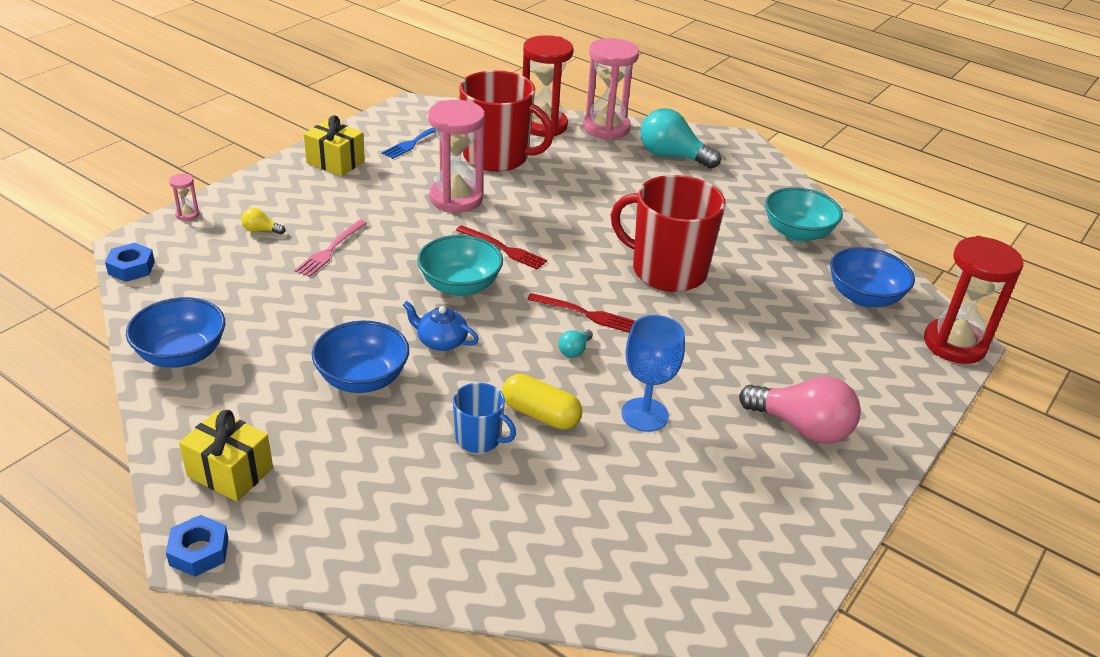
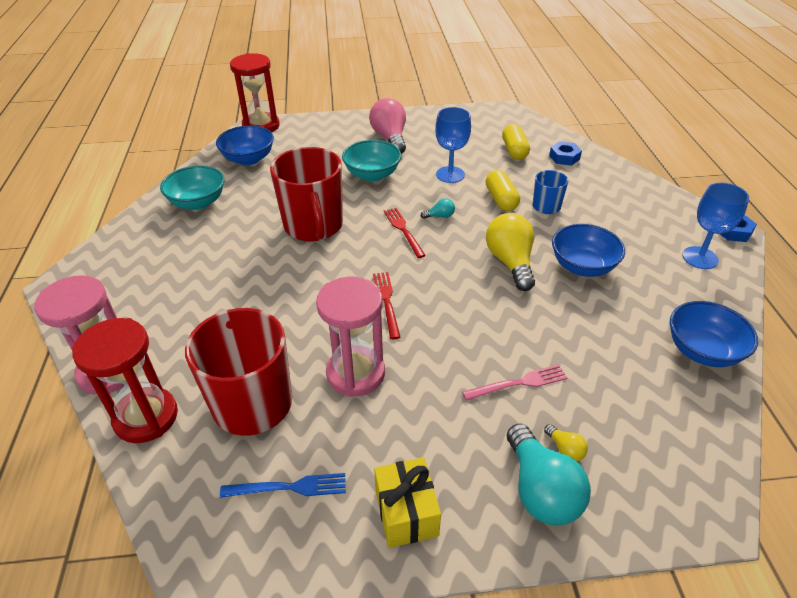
camera: 130 degrees left, 5 degrees up
(131, 268) = (721, 478): blue nut -> blue nut (564, 157)
(187, 214) = (630, 530): pink hourglass -> none
(230, 472) = (700, 258): yellow gift -> blue goblet
(441, 341) = (510, 262): blue teapot -> yellow light bulb
(460, 286) = (454, 291): turquoise bowl -> turquoise bowl (372, 175)
(628, 518) = (514, 151): none -> yellow capsule
(672, 156) = (132, 303): turquoise light bulb -> turquoise light bulb (540, 490)

